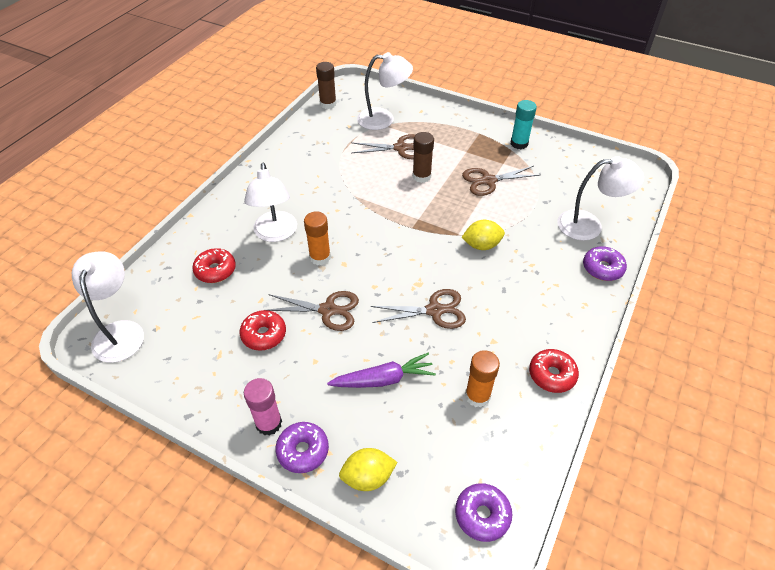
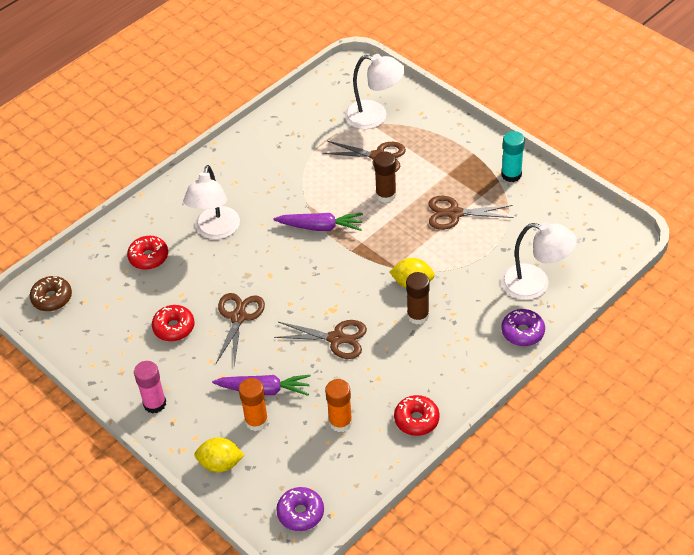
camera: 20 degrees right, 0 degrees up
(120, 332) = (52, 298): white lamp -> brown donut
(303, 451) = (175, 431): purple donut -> none
(320, 257) = (249, 264): orange glue stick -> orange glue stick (256, 421)
(328, 104) = (321, 86): brown glue stick -> brown glue stick (418, 316)
(328, 310) = (238, 317): brown scissors -> brown scissors turned 105 degrees counterclockwise
(374, 212) = (320, 227): none -> purple carrot

